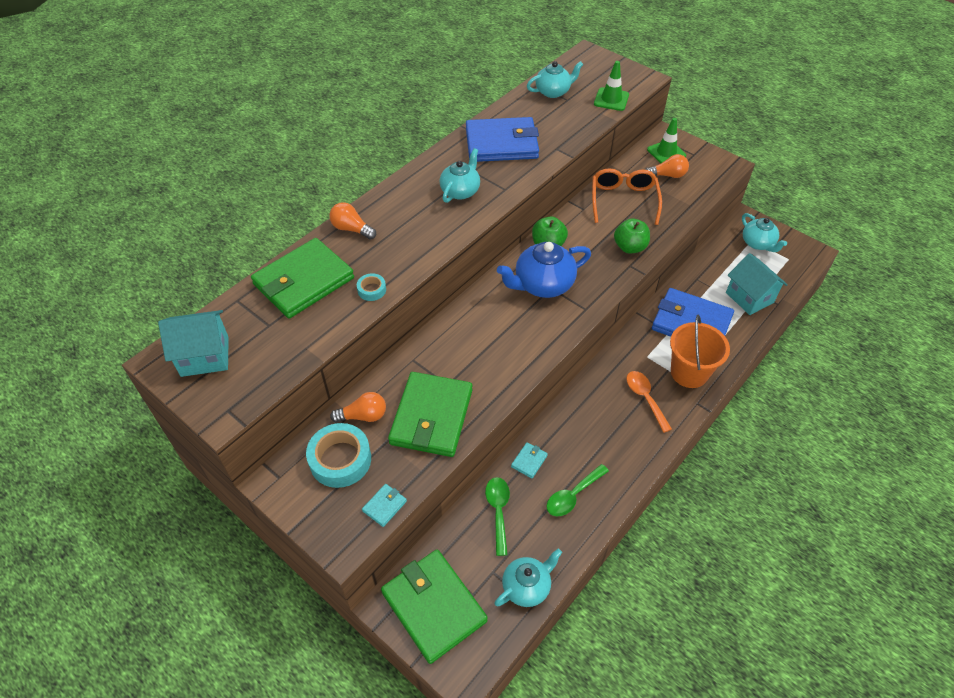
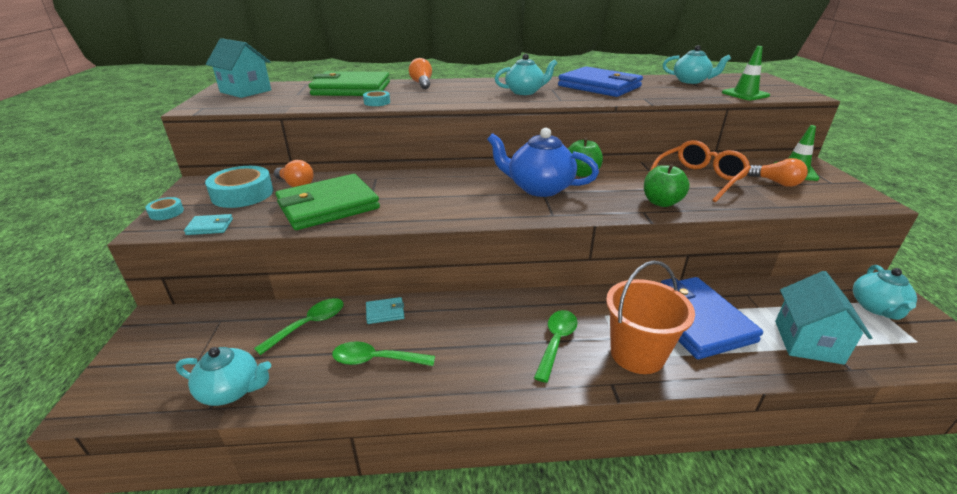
camera: 45 degrees right, 20 degrees down
(319, 526) = (166, 212): none -> turquoise tape
(433, 607) = (167, 344): green wallet -> none
(645, 398) = (556, 342): orange spoon -> green spoon

